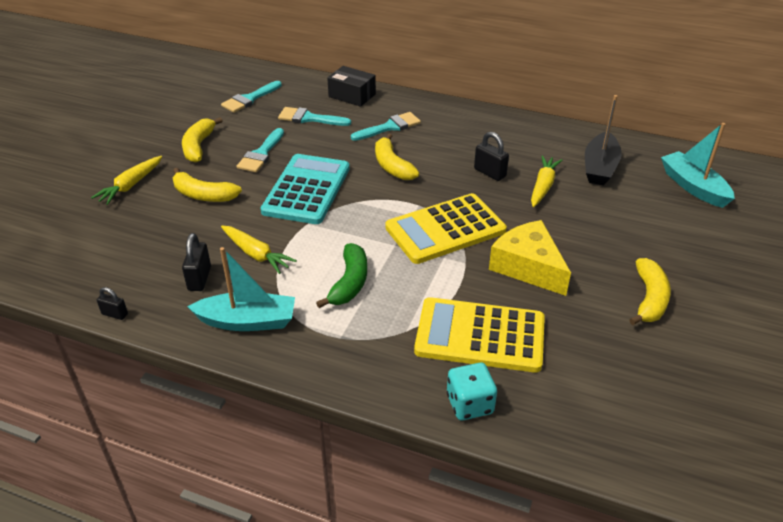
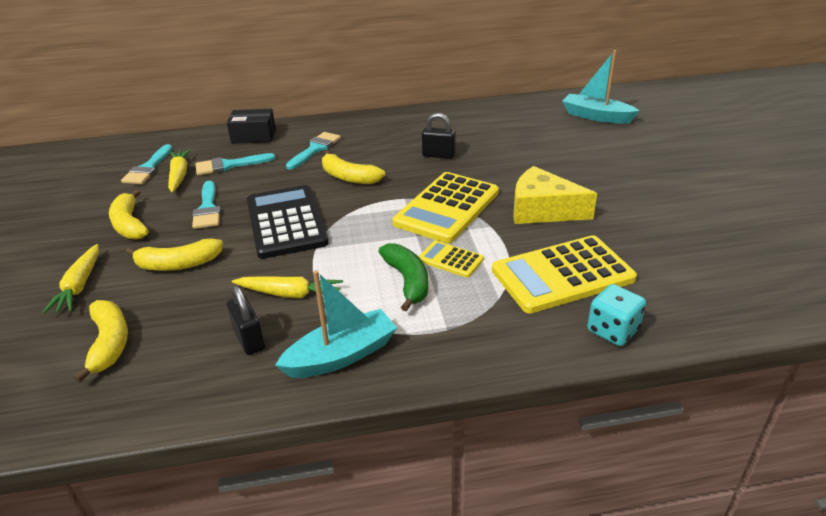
camera: 30 degrees left, 5 degrees down
(115, 314) = (180, 416): black padlock -> none
(307, 190) = (286, 222): turquoise calculator -> black calculator
(401, 279) = (450, 259): none -> yellow calculator
(543, 186) = (491, 151): yellow carrot -> yellow carrot (179, 175)
(599, 167) = (518, 125): black boat -> none
(649, 299) = (651, 198): yellow banana -> yellow banana (109, 343)

